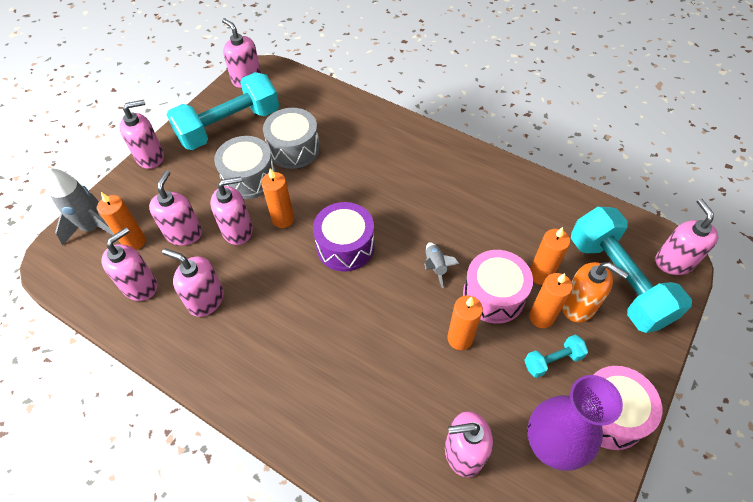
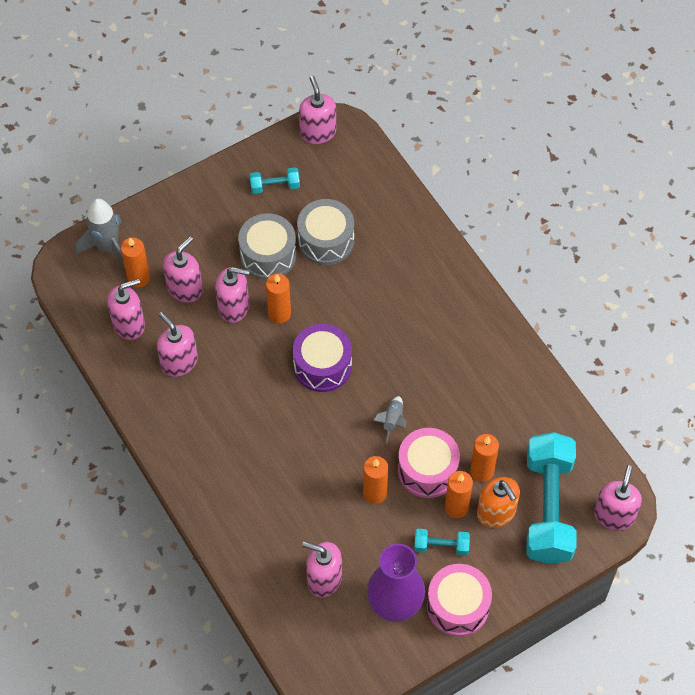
camera: 25 degrees right, 5 degrees up
(150, 157) = (185, 190): pink soap dispenser -> none
(229, 126) = (275, 186): turquoise dumbbell -> turquoise dumbbell, size x0.44

